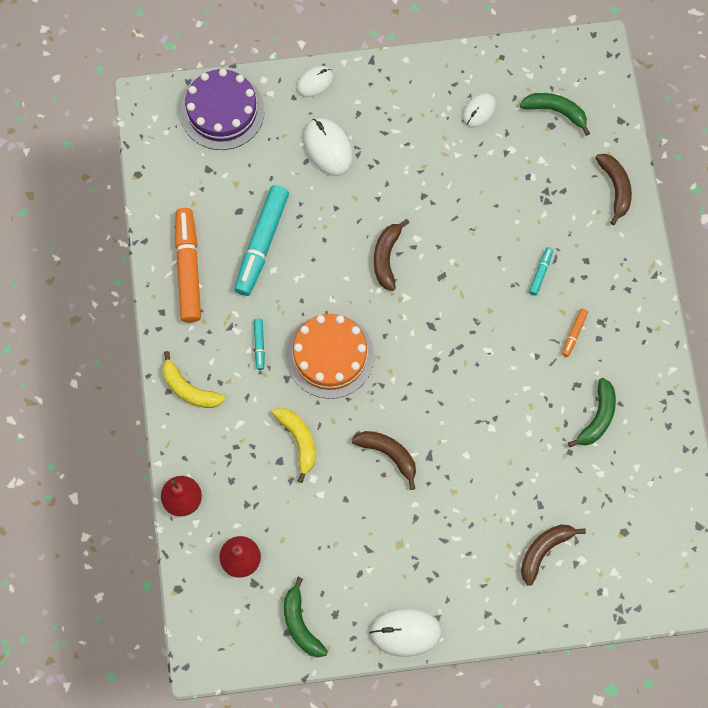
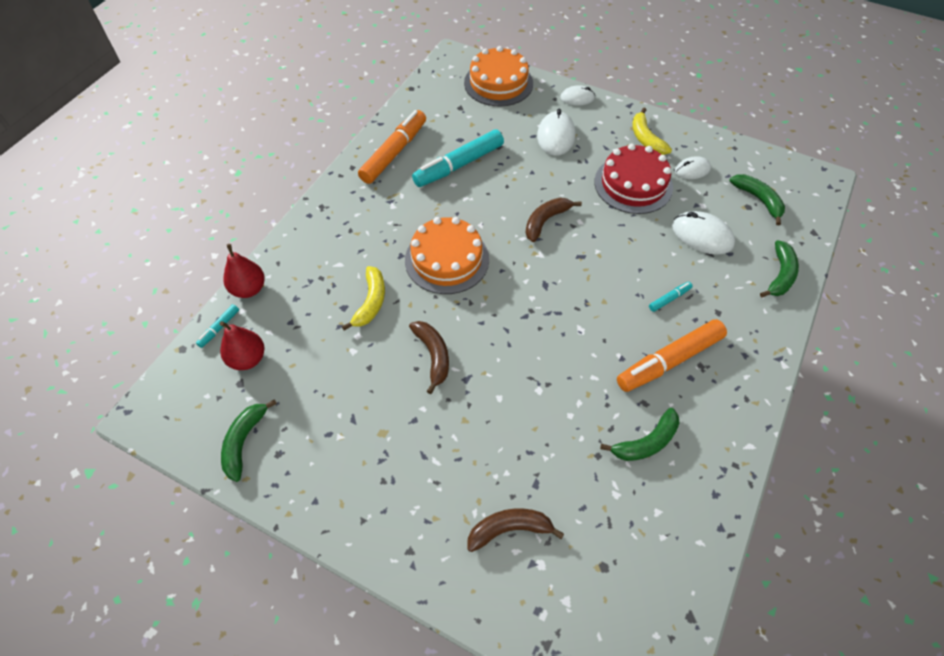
camera: 35 degrees right, 15 degrees down
(189, 389) = (324, 222): yellow banana -> yellow banana (646, 139)
(222, 111) = (498, 83): purple cake -> orange cake
(259, 345) = (400, 223): turquoise marker -> turquoise marker (219, 328)
(405, 632) = (322, 513): white mouse -> white mouse (702, 235)
(437, 163) = (633, 184): none -> red cake
(574, 334) = (669, 361): orange marker -> orange marker, size x2.28
(615, 188) = (780, 275): brown banana -> green banana

